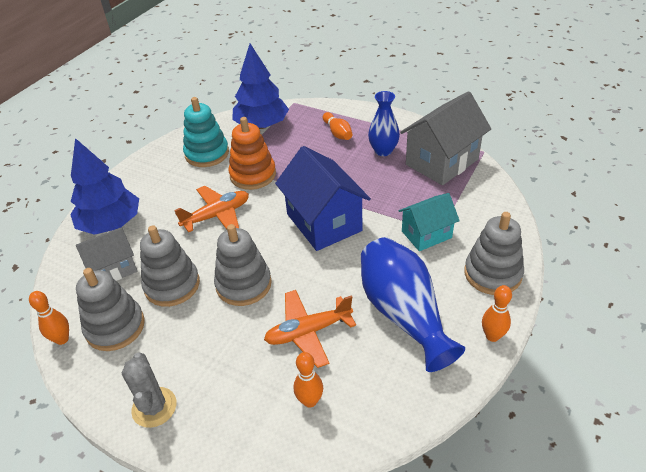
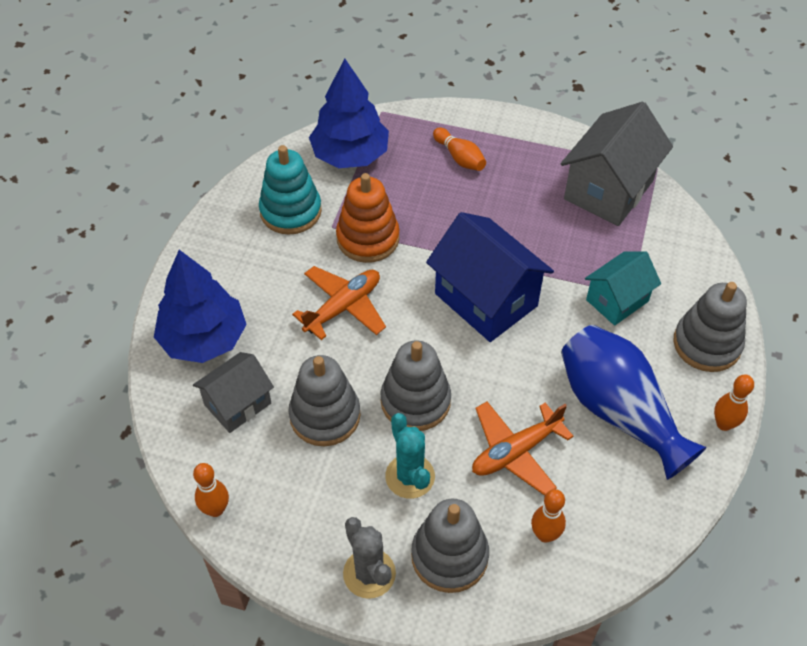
camera: 15 degrees left, 10 degrees up
(115, 327) = (276, 482): grey stacking toy -> grey stacking toy (449, 556)
(217, 338) = (410, 476): none -> turquoise cactus
(383, 151) = (529, 180): blue vase -> none

